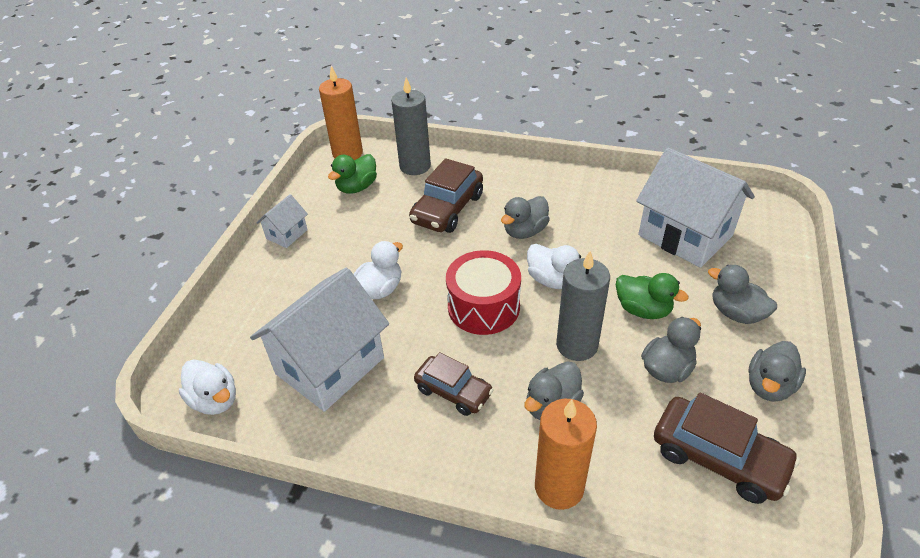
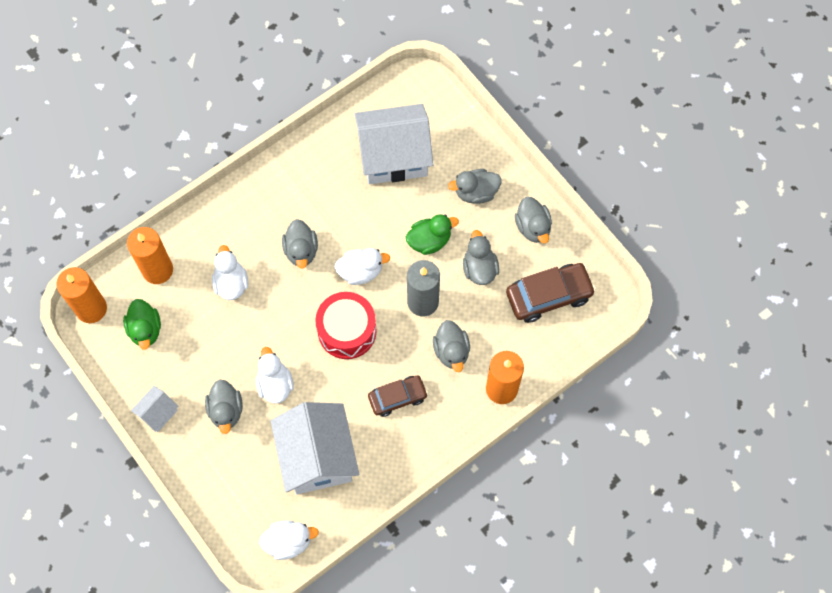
camera: 55 degrees left, 25 degrees up
(287, 234) = (158, 413): white house -> white house turned 60 degrees clockwise
(325, 273) = (226, 410): none -> grey duck
(415, 166) = (157, 270): grey candle -> orange candle
(447, 209) = (231, 283): brown car -> white duck

